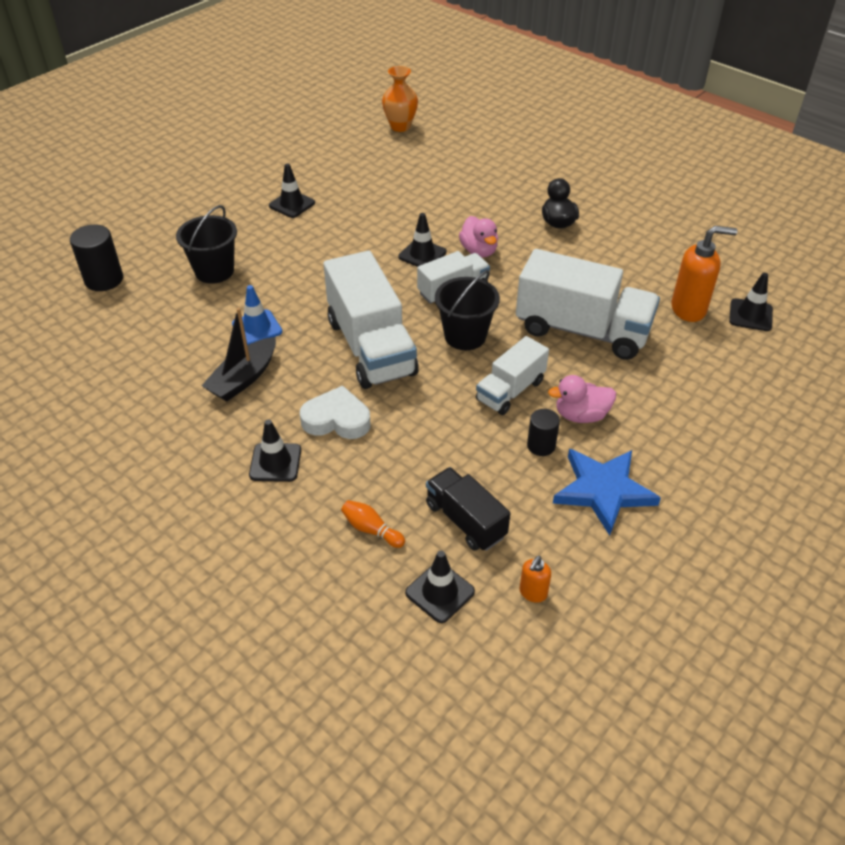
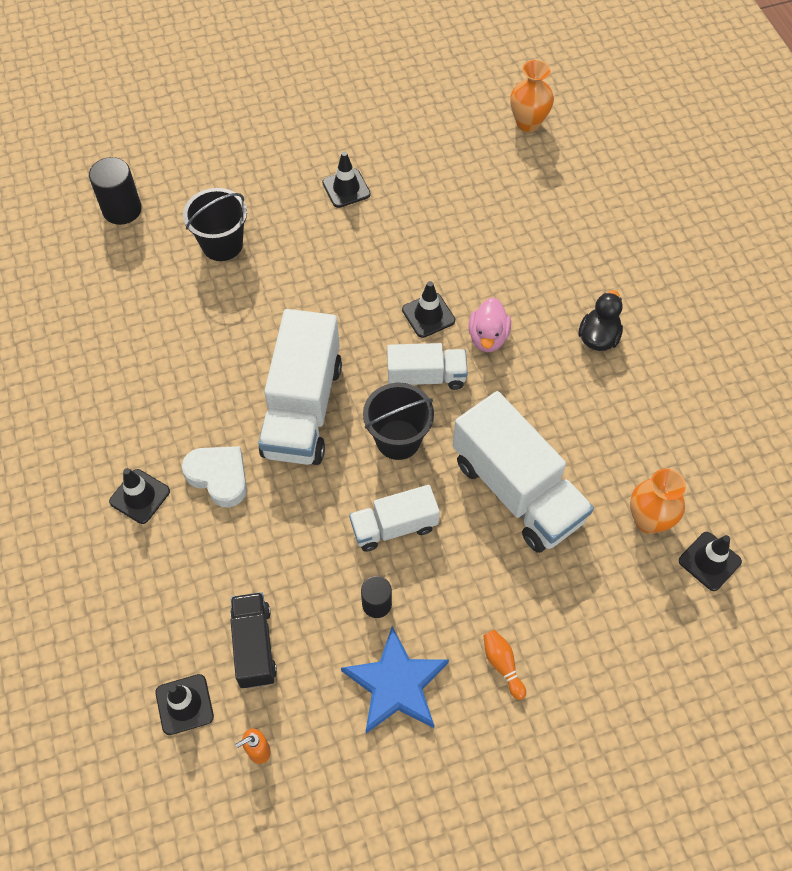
camera: 30 degrees right, 15 degrees up
(243, 378) = (170, 388): black boat -> none
(257, 328) = (217, 334): blue traffic cone -> none
(371, 529) = (172, 610): orange bowling pin -> orange bowling pin (502, 665)
(581, 415) = (439, 590): pink duck -> none
(689, 309) = (648, 520): orange soap dispenser -> orange vase

